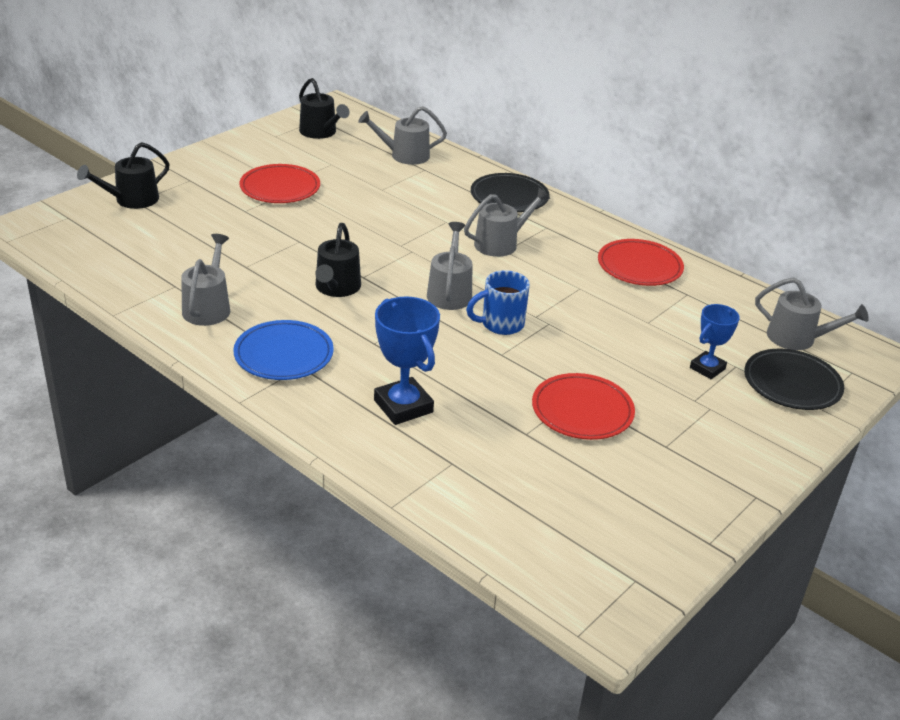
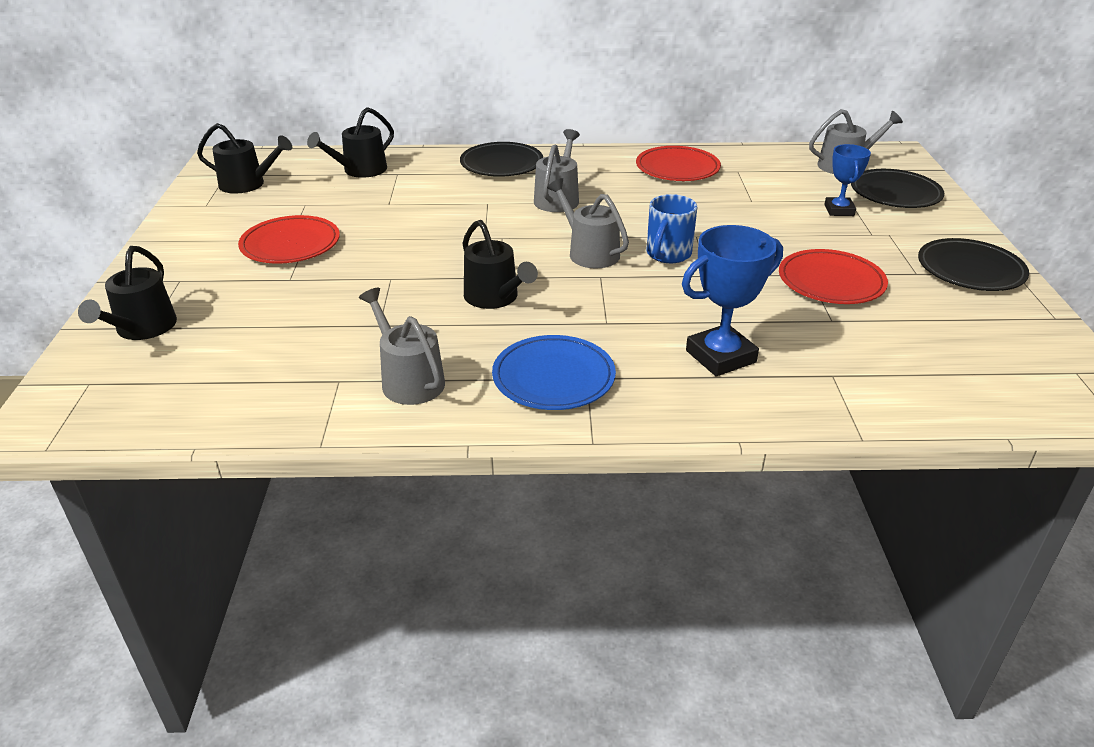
camera: 40 degrees left, 0 degrees up
(403, 406) = (720, 356): blue trophy -> blue trophy turned 45 degrees counterclockwise
(405, 155) = (360, 170): grey watering can -> black watering can
(719, 471) = (970, 270): none -> black plate

